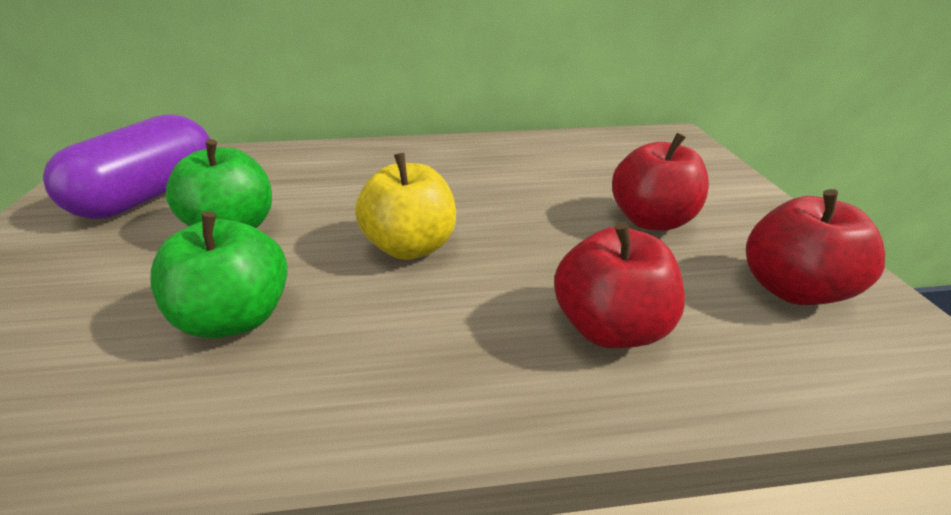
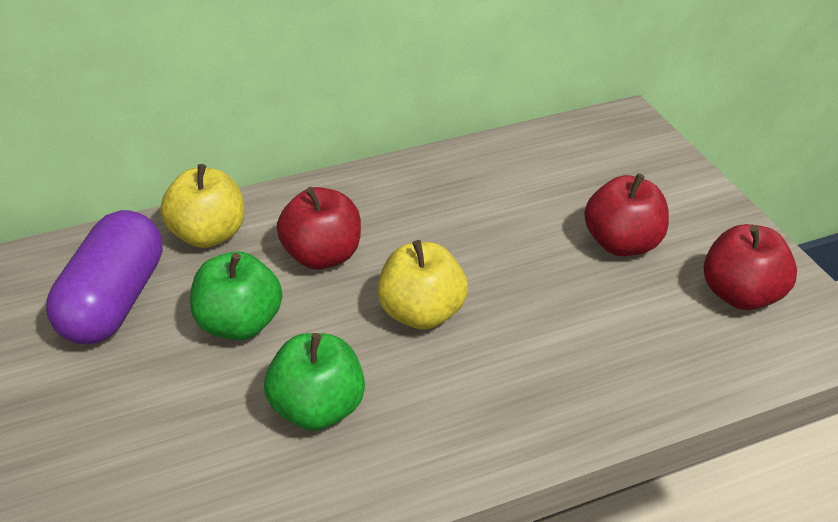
camera: 15 degrees left, 5 degrees up
(271, 163) = (209, 235): none -> yellow apple
(608, 326) = (612, 356): red apple -> red apple (322, 256)

